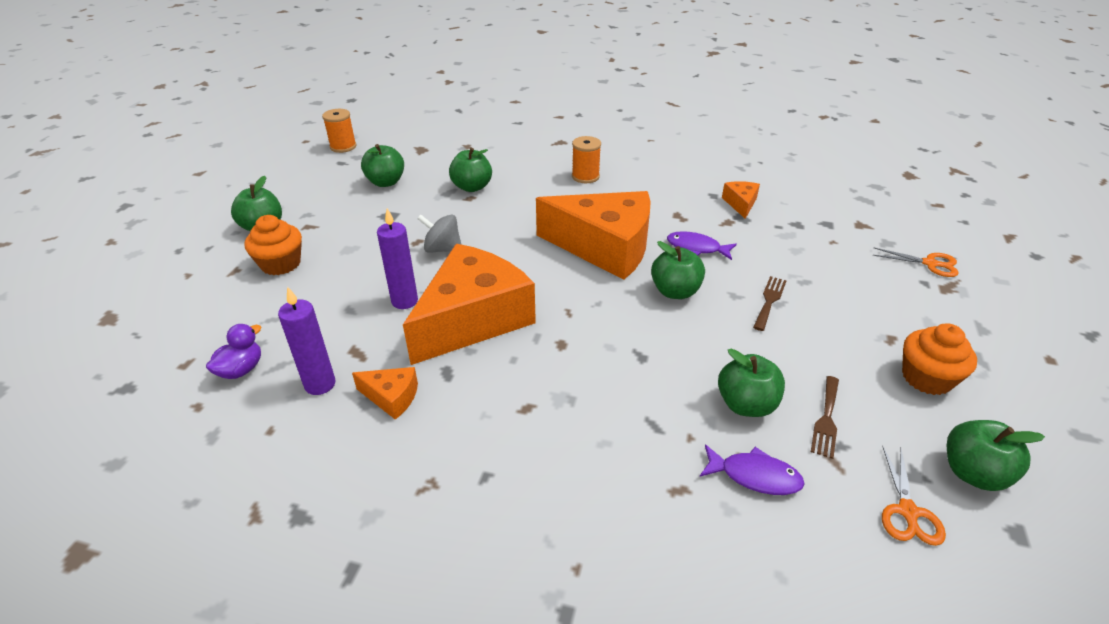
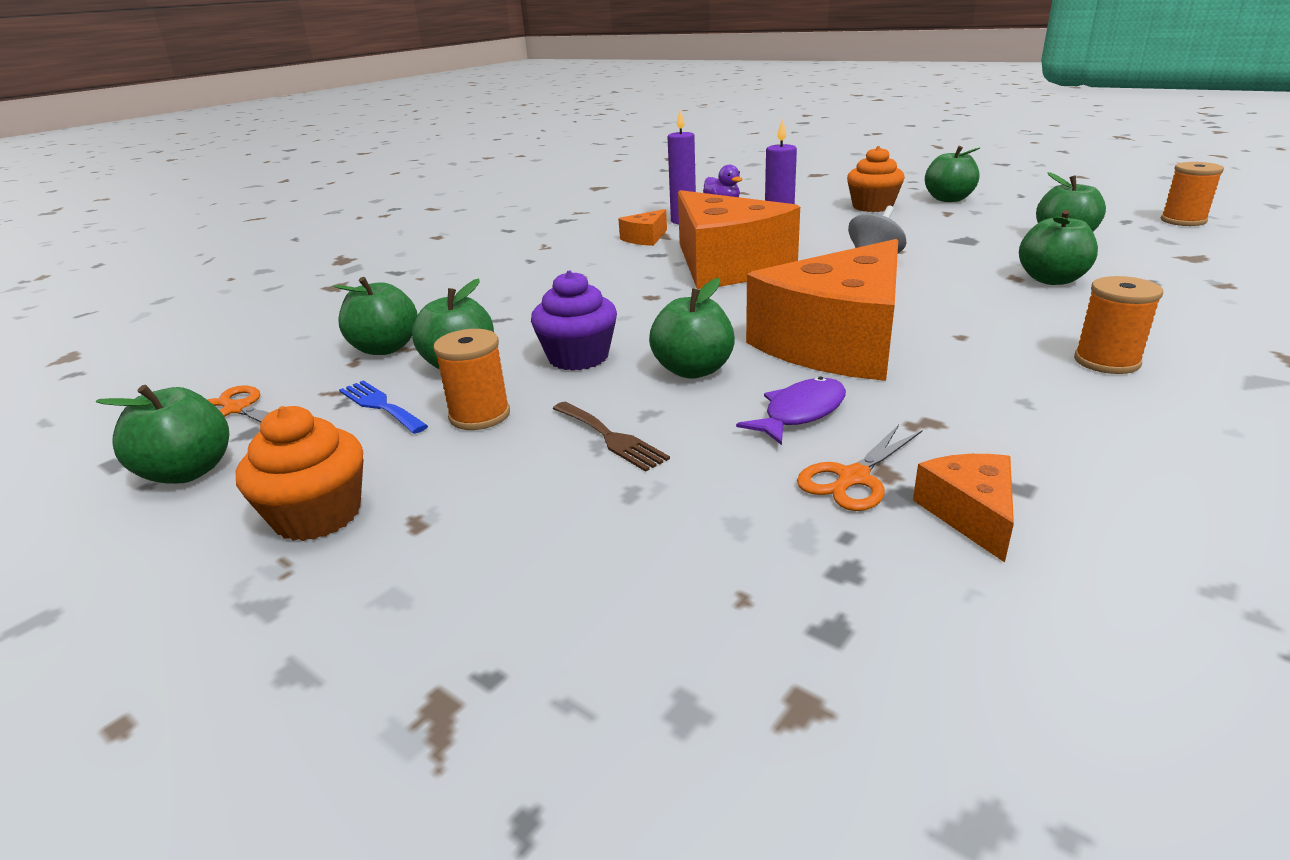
camera: 115 degrees right, 10 degrees down
(691, 346) = (578, 357): none -> purple cupcake
(740, 204) = (970, 514): orange cheese -> orange cheese turned 120 degrees counterclockwise
(754, 476) = (385, 348): purple fish -> green apple
(794, 361) = (479, 415): none -> orange spool
(826, 419) = (380, 405): brown fork -> blue fork
(929, 263) = (540, 746): orange scissors -> orange scissors (853, 478)

